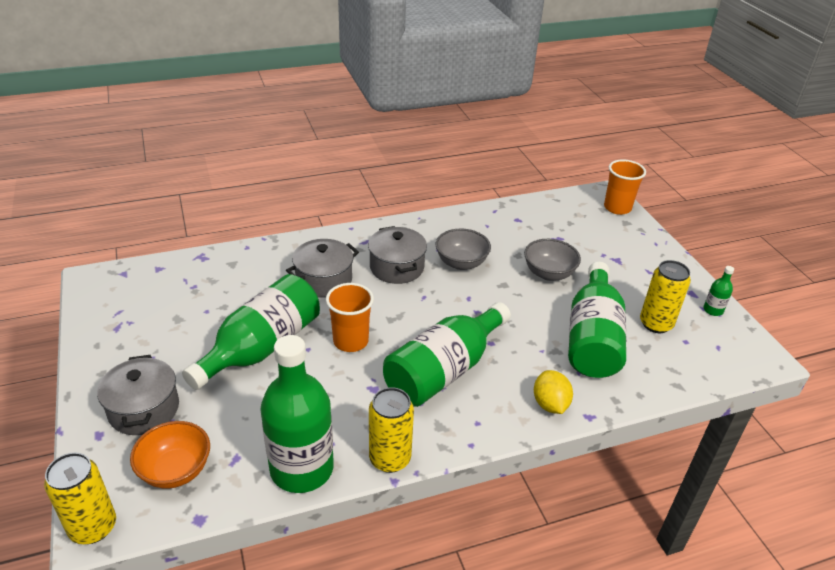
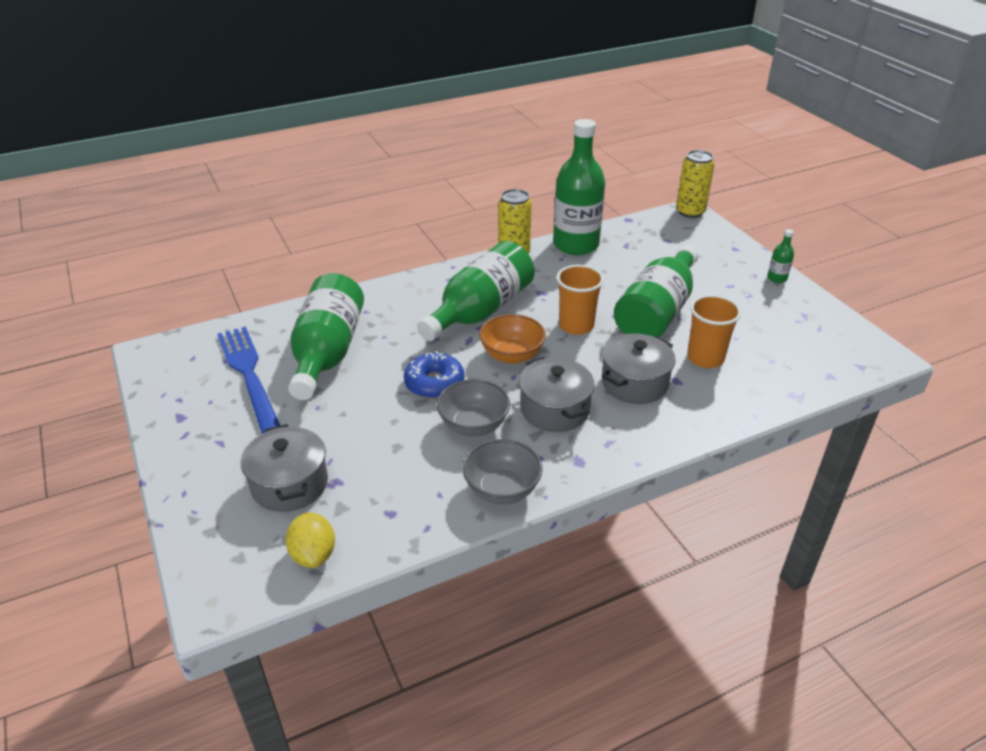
camera: 175 degrees right, 0 degrees up
(144, 409) = (717, 264): grey pot -> grey pot (289, 484)
(176, 470) = (662, 237): orange bowl -> orange bowl (512, 355)
(491, 298) = (434, 383): none -> blue donut
(548, 273) = (359, 423): grey bowl -> grey bowl (502, 490)
(550, 404) = (384, 296): yellow lemon -> yellow lemon (313, 554)
(617, 208) = (211, 565): orange cup -> orange cup (705, 358)
(656, 324) = (249, 375): yellow can -> blue fork
(713, 310) = (168, 398): green bottle -> green bottle (777, 278)

